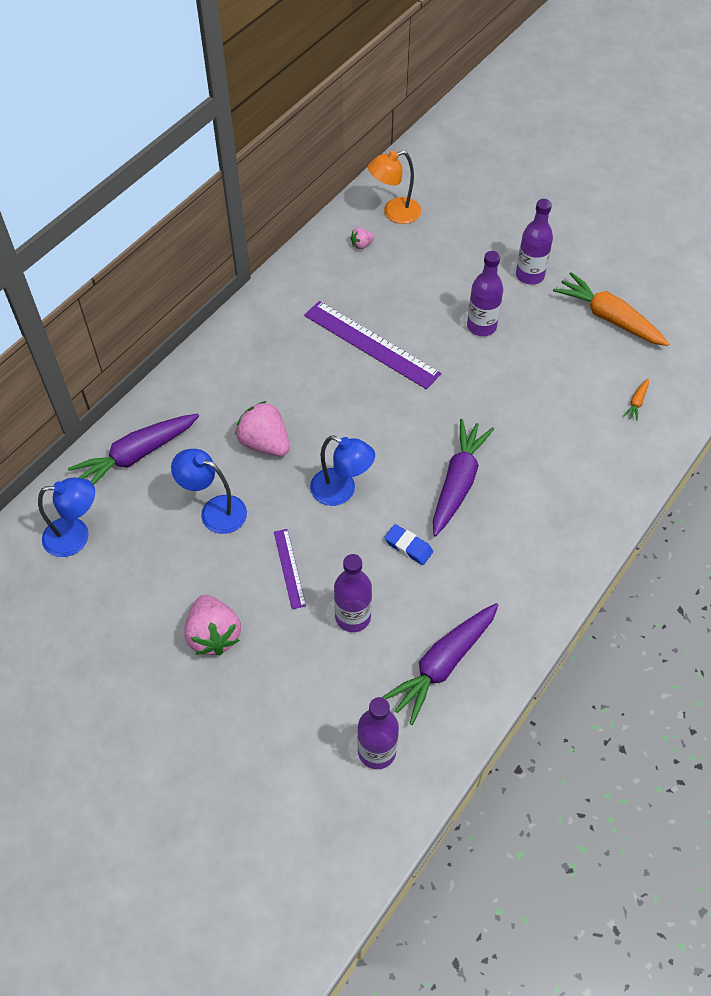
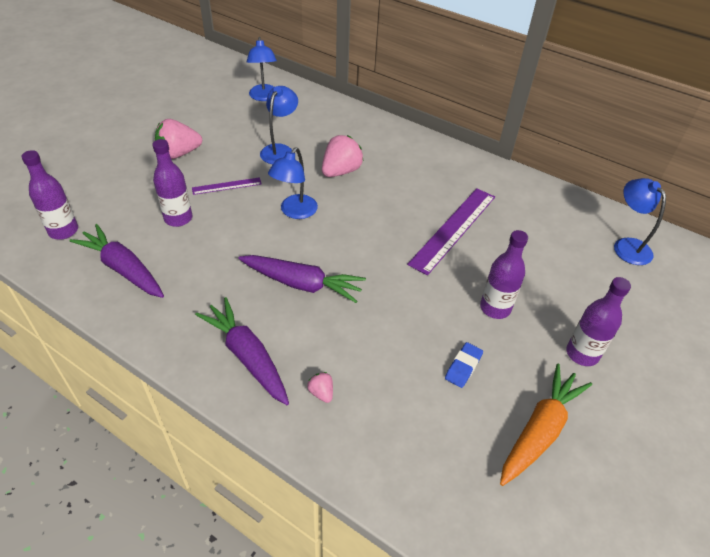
camera: 85 degrees right, 10 degrees down
(136, 455) = (328, 115): purple carrot -> purple carrot (247, 356)
(361, 245) = (573, 223): pink strawberry -> pink strawberry (321, 393)
(394, 213) = (627, 246): orange lamp -> blue lamp
(408, 546) = (238, 250): blue eraser -> blue eraser (463, 367)
(637, 402) = (413, 448): orange carrot -> none

